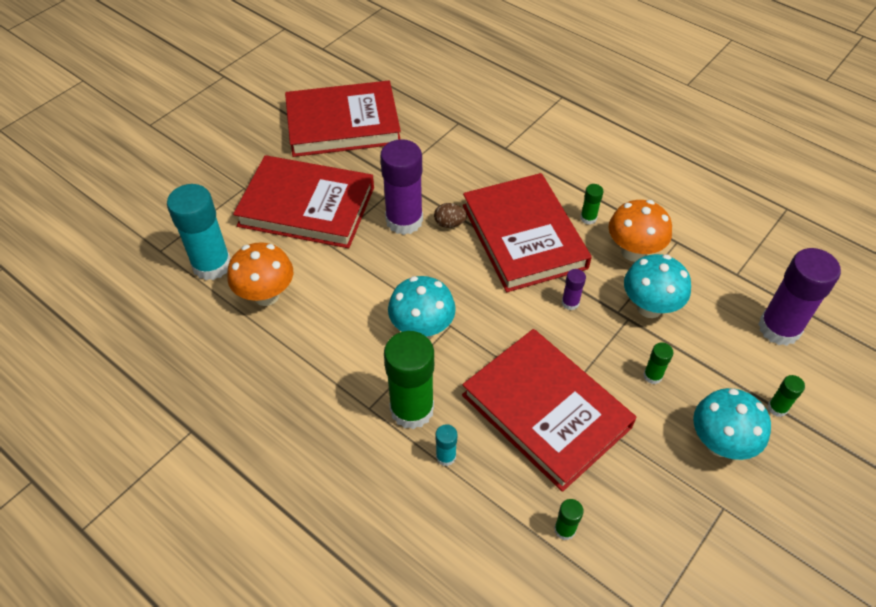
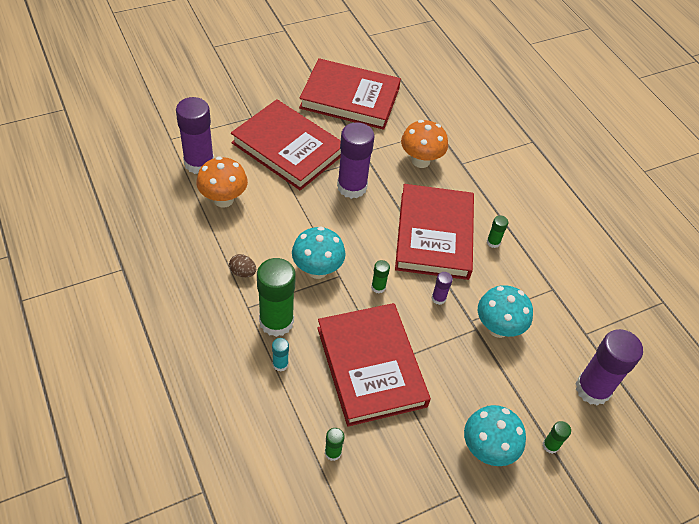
camera: 20 degrees right, 0 degrees up
(212, 265) = (199, 163): turquoise glue stick -> purple glue stick
(449, 223) = (384, 203): brown egg -> brown egg (243, 272)
(633, 252) = (512, 282): orange mushroom -> orange mushroom (420, 161)
(652, 376) = (467, 378): green glue stick -> green glue stick (378, 287)

